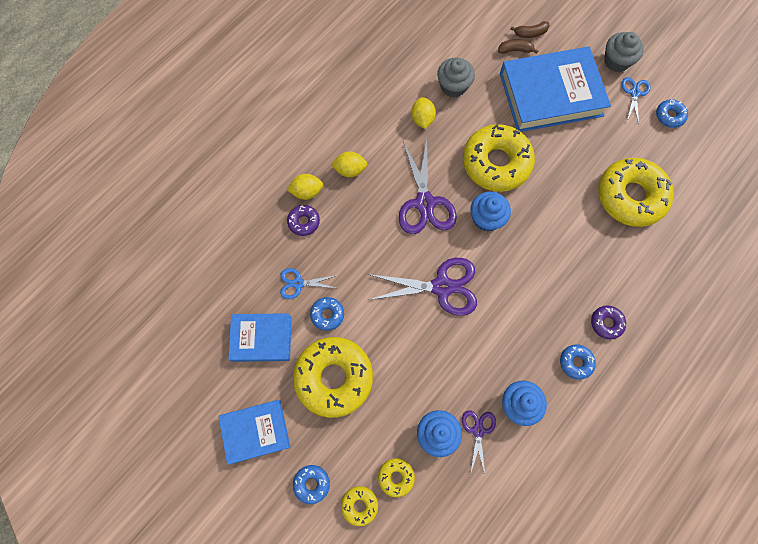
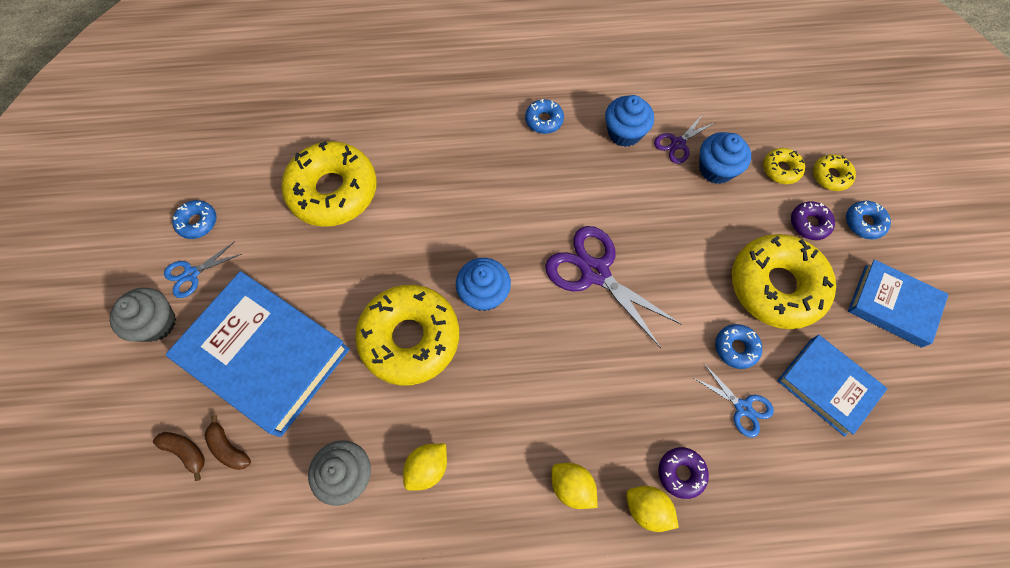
camera: 135 degrees left, 5 degrees down
(424, 203) = (528, 366): purple scissors -> none
(606, 323) = (485, 123): purple donut -> purple donut (809, 223)

